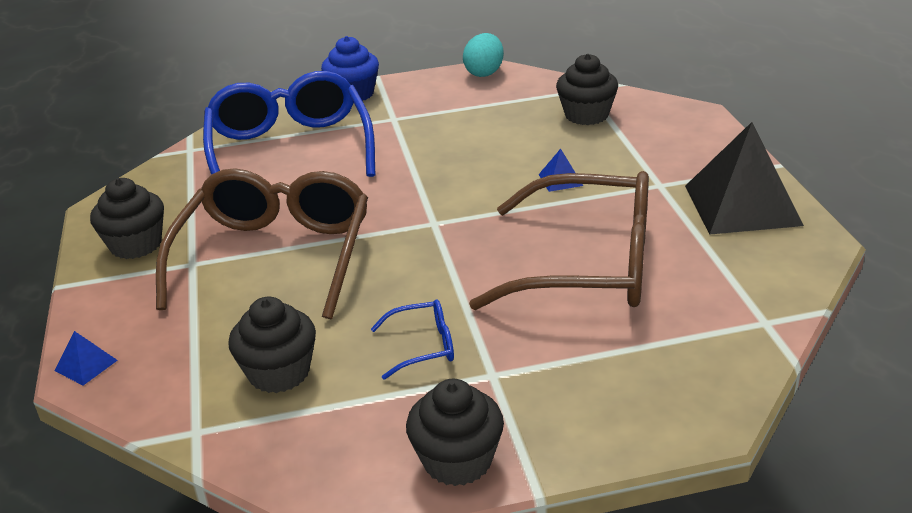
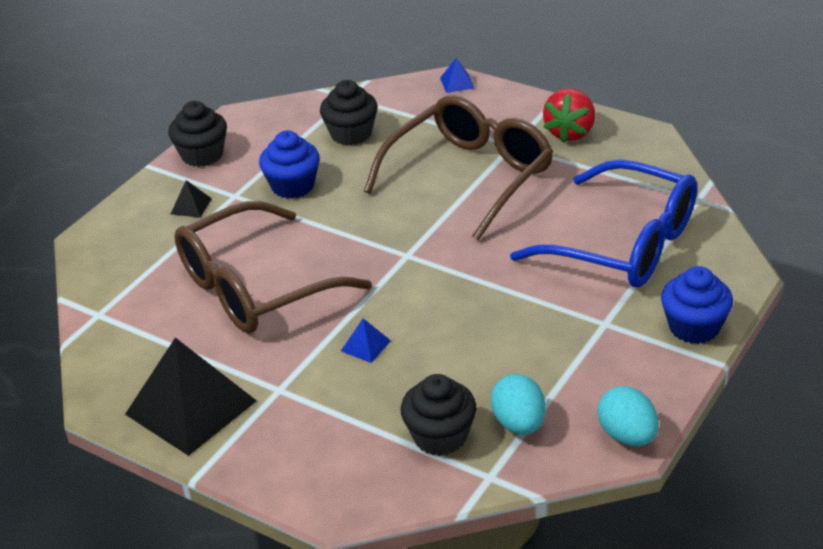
camera: 135 degrees right, 5 degrees up
(136, 245) = (570, 132): black cupcake -> red strawberry
(275, 256) = (470, 176): brown glasses -> brown glasses turned 105 degrees counterclockwise
(423, 346) = (293, 186): blue glasses -> blue cupcake
(531, 100) = (519, 424): none -> turquoise egg
(552, 391) = (191, 206): none -> black pyramid

